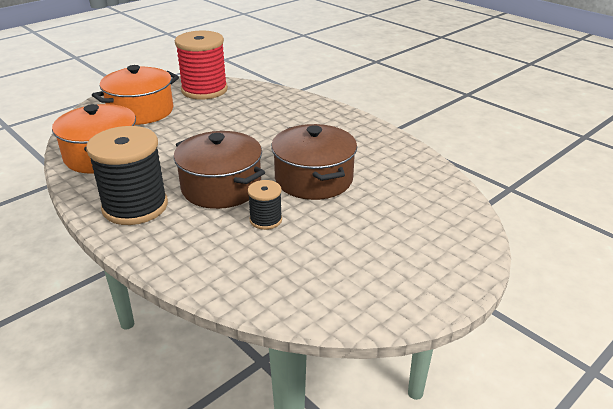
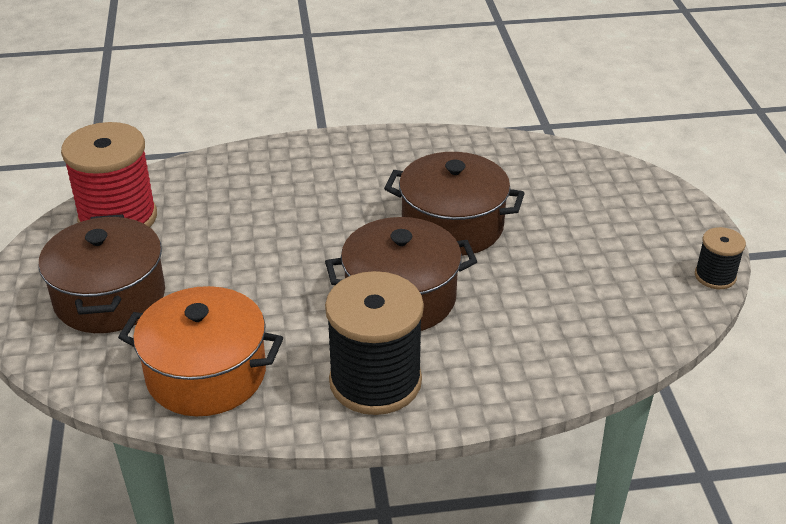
camera: 55 degrees left, 5 degrees up
(141, 111) = (110, 297): orange pot -> brown pot
(266, 220) = (500, 291): black spool -> black spool (715, 276)

